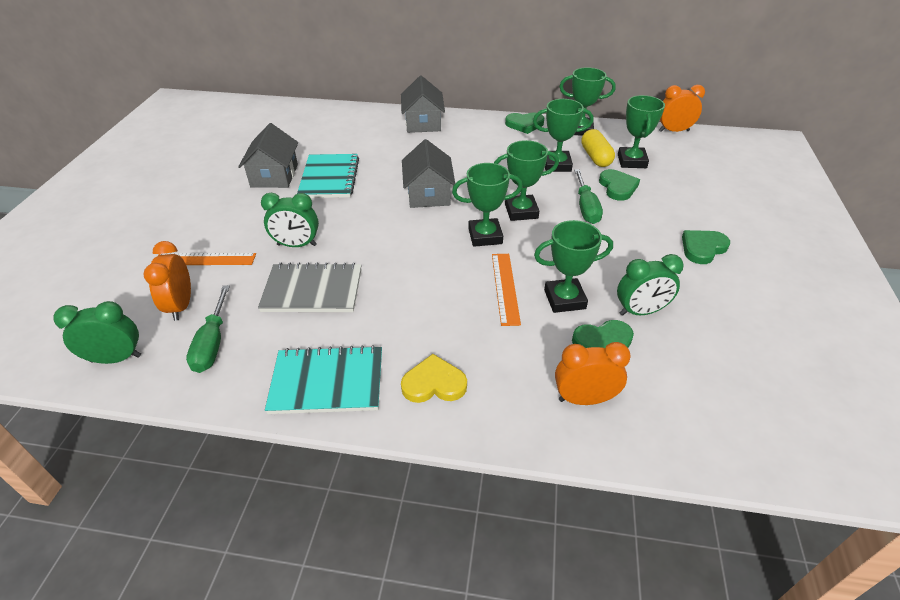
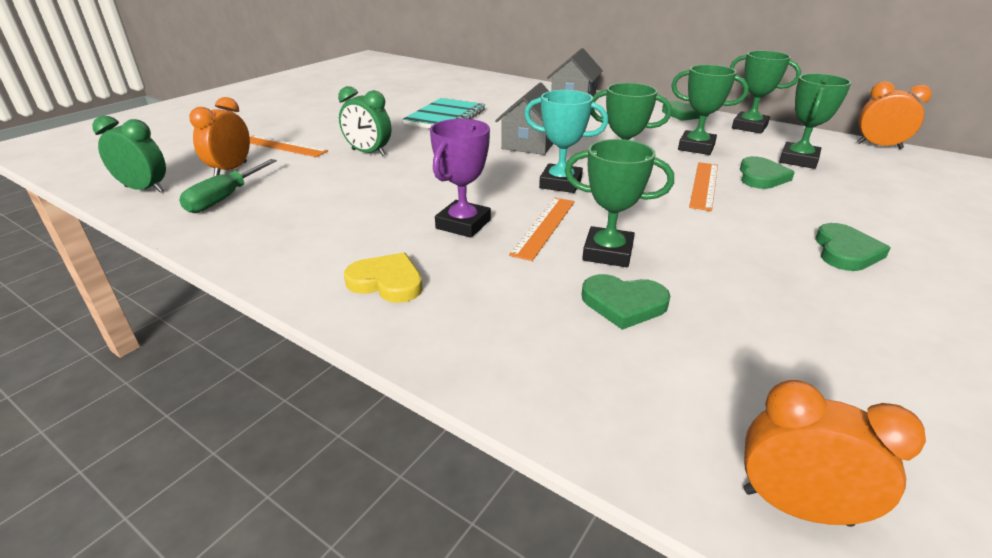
camera: 25 degrees right, 10 degrees down
(274, 175) = (399, 108): grey house -> none
(313, 290) = (348, 184): grey notebook -> none
(327, 382) = (286, 251): turquoise notebook -> none
(444, 305) = (463, 224): none -> purple trophy
(485, 236) = (560, 183): green trophy -> turquoise trophy
(584, 399) = (549, 349): orange clock -> orange clock (796, 506)
(586, 207) = (704, 185): green screwdriver -> orange ruler
(595, 157) = (751, 149): yellow capsule -> none
(640, 311) = (702, 288): green clock -> none
(702, 248) = (845, 251): green heart -> green heart turned 120 degrees clockwise

